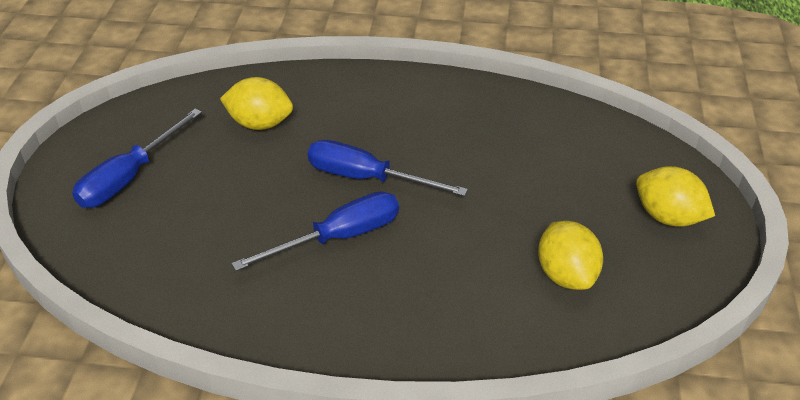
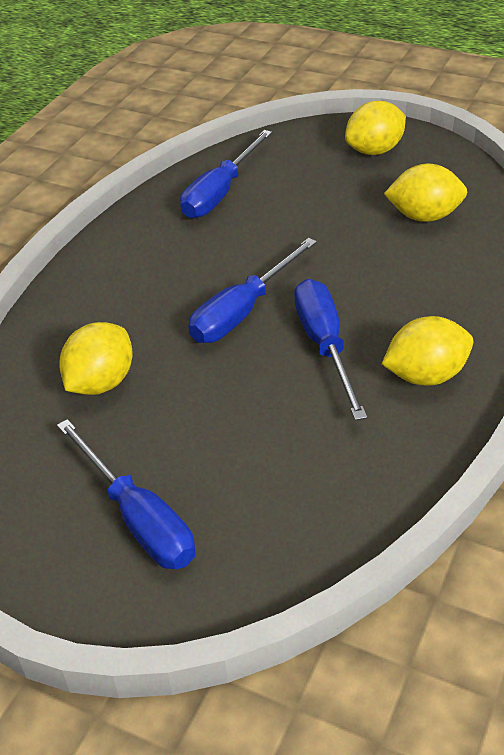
camera: 70 degrees left, 0 degrees up
(318, 311) = (425, 375): none -> yellow lemon
(532, 126) = (220, 192): none -> blue screwdriver

